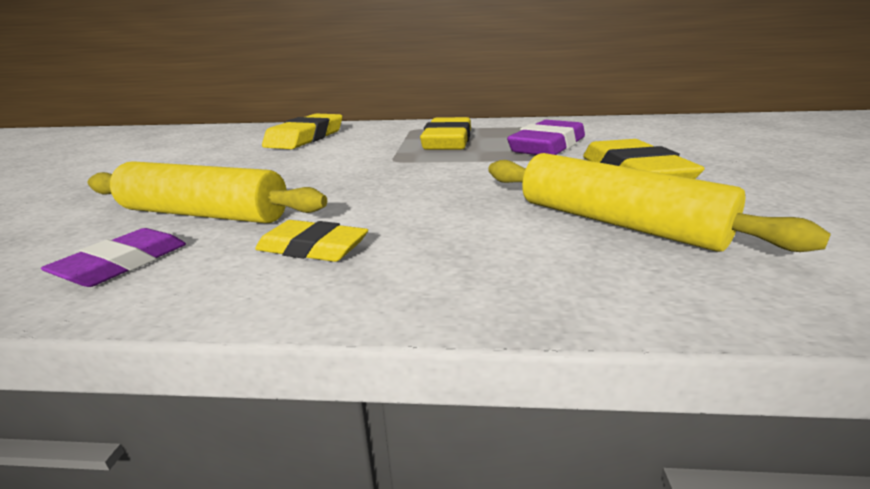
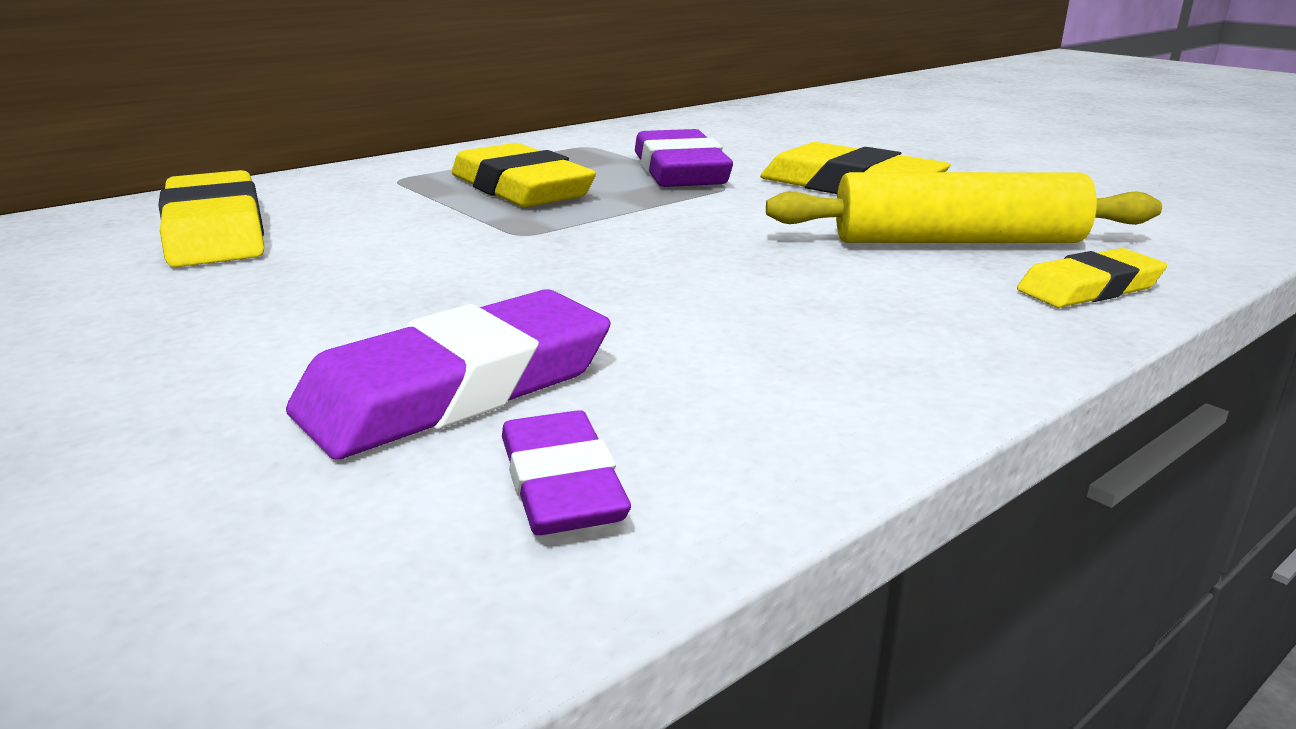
camera: 45 degrees left, 0 degrees up
(204, 214) = (457, 388): yellow rolling pin -> purple eraser
(312, 248) = (758, 363): yellow eraser -> yellow eraser (1089, 288)

